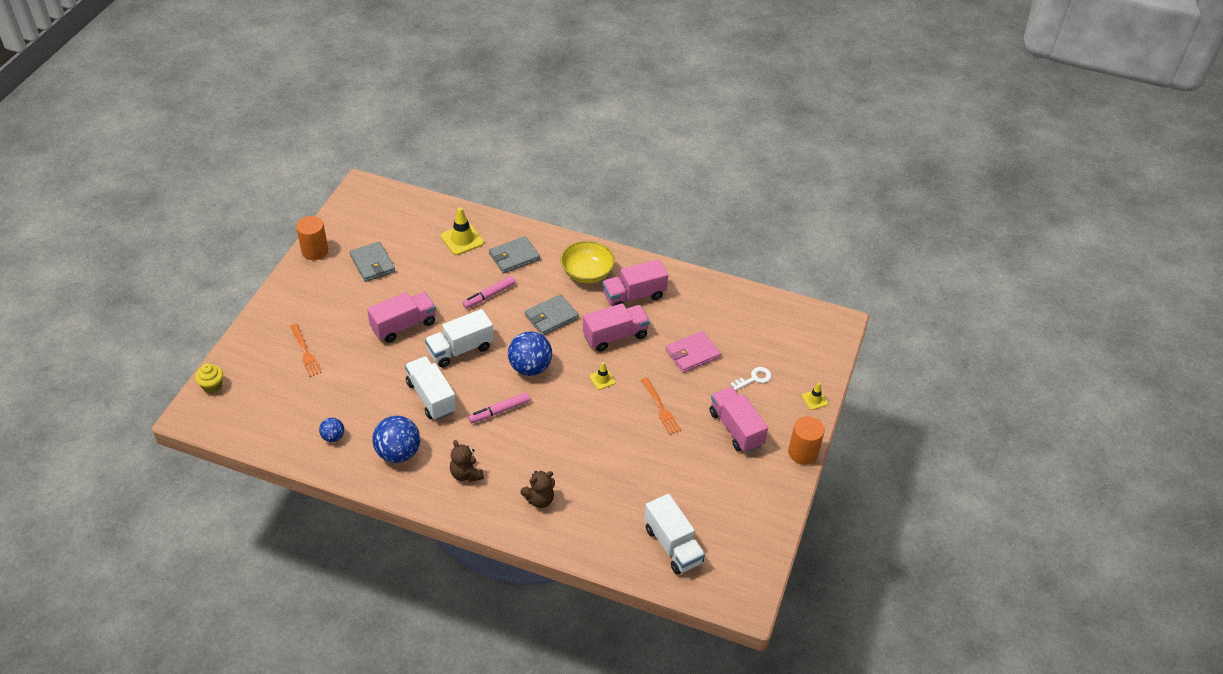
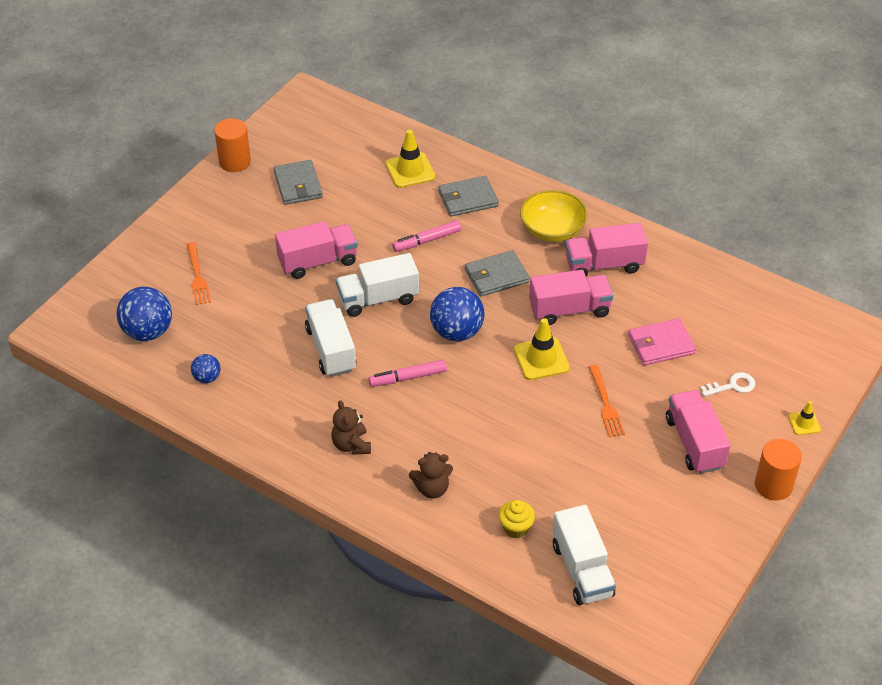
camera: 15 degrees right, 0 degrees up
(212, 386) = (84, 299): yellow cupcake -> yellow cupcake (516, 528)
(398, 453) = (278, 408): blue ball -> blue ball (148, 331)
(602, 379) = (541, 359): yellow traffic cone -> yellow traffic cone, size x1.80

